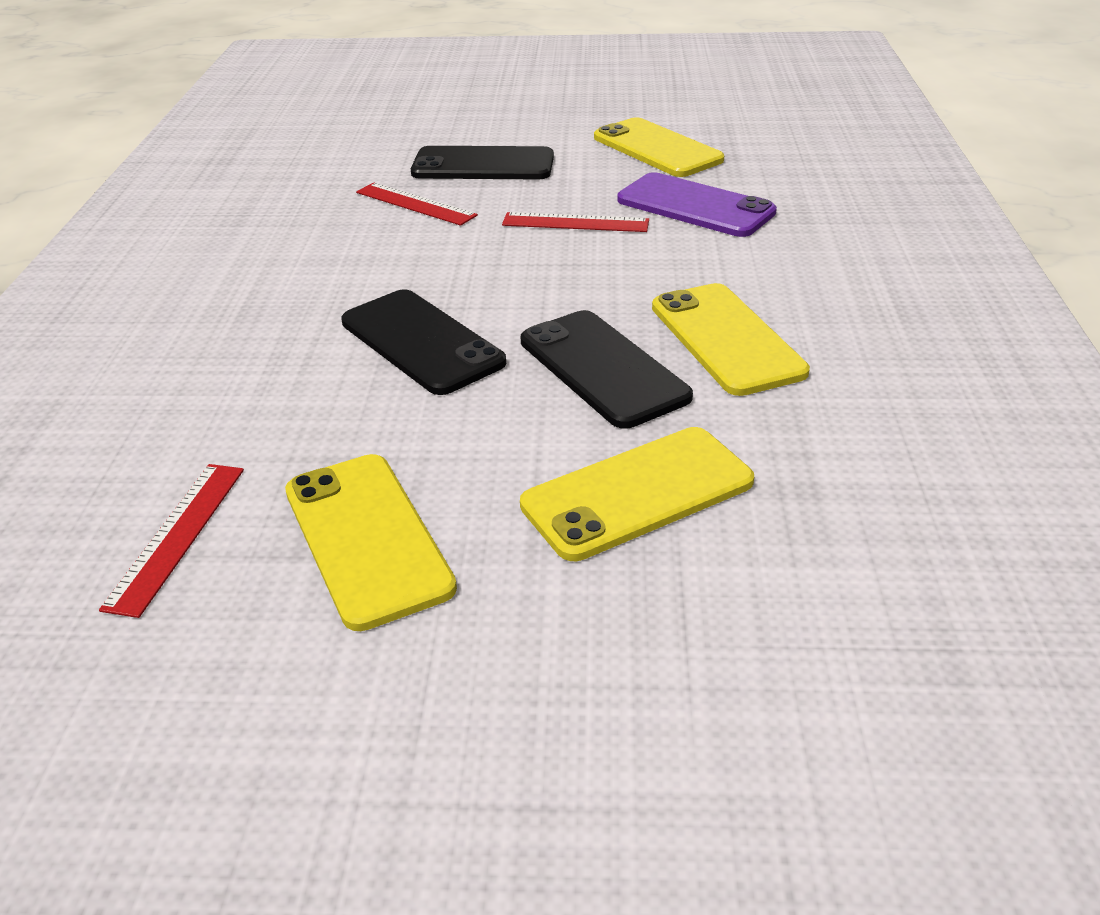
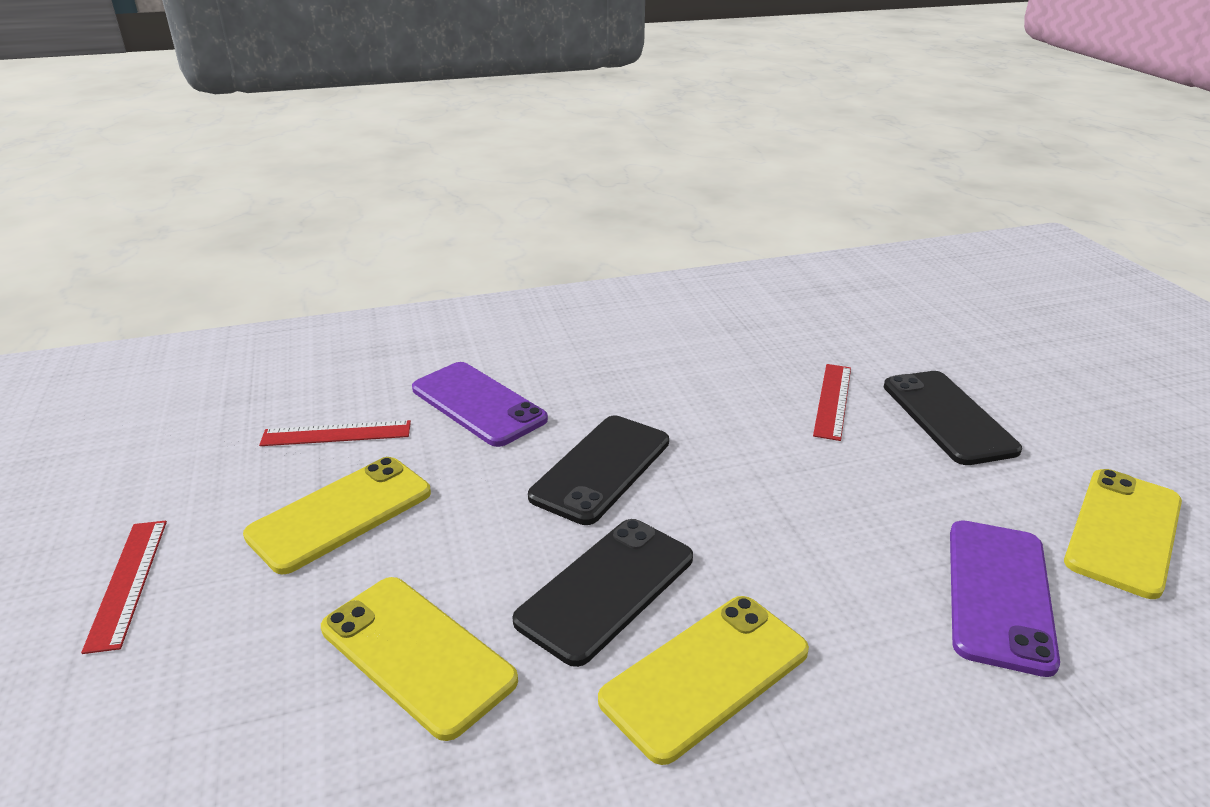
camera: 70 degrees right, 5 degrees down
(221, 407) = (478, 404): none -> purple phone
(575, 223) = (878, 507): red ruler -> red ruler (128, 582)

